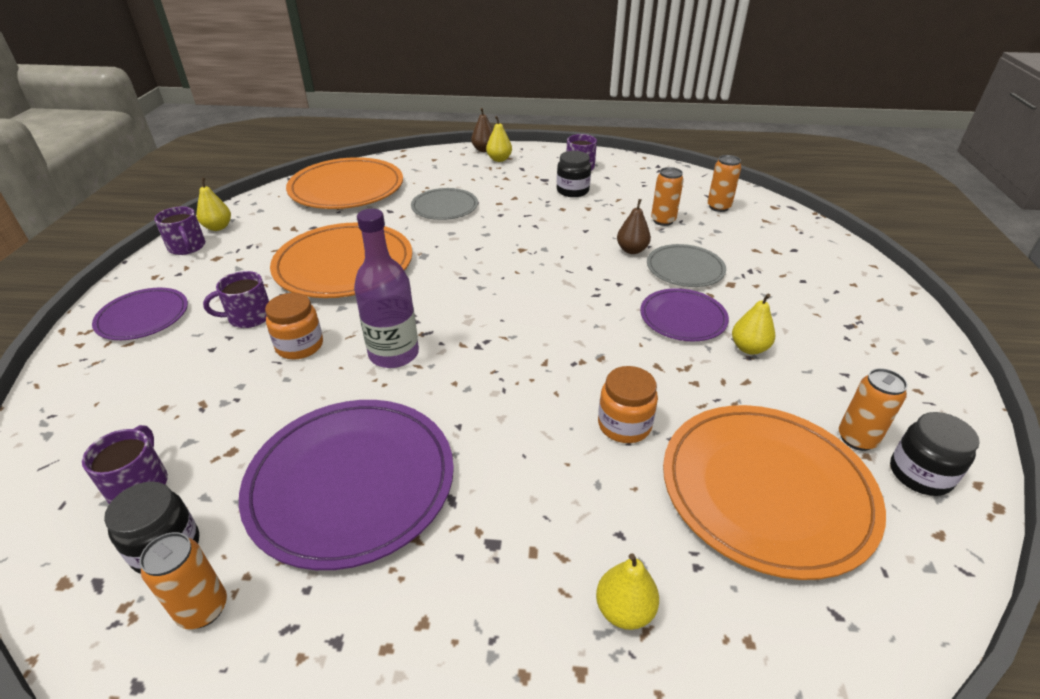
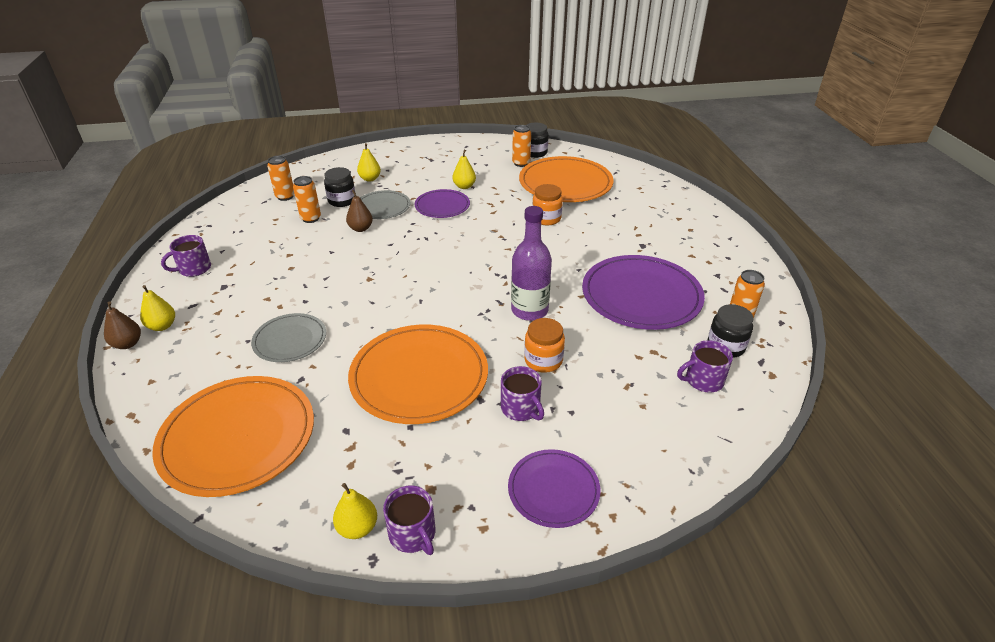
camera: 105 degrees left, 0 degrees up
(187, 247) = (413, 534): purple mug -> purple mug turned 105 degrees clockwise
(572, 191) = (252, 266): black jar -> black jar (342, 201)
(624, 610) = (647, 211): yellow pear -> yellow pear (370, 179)

